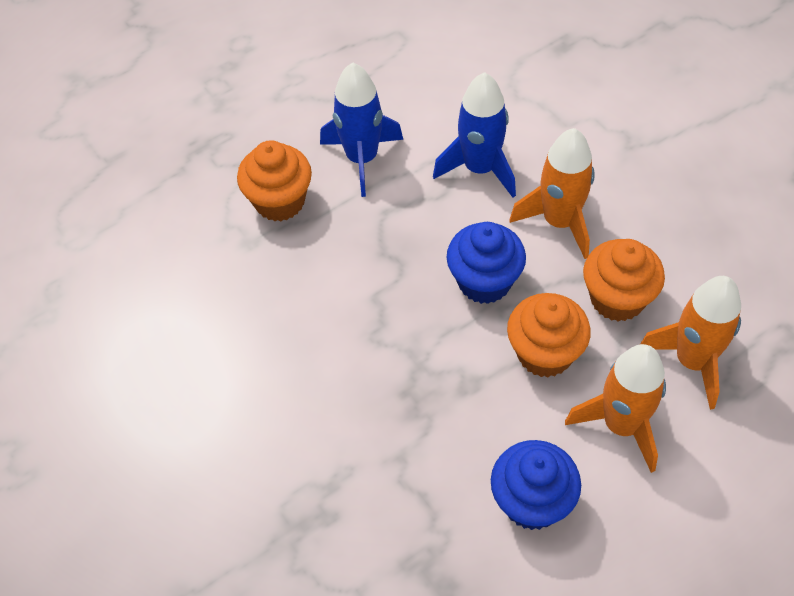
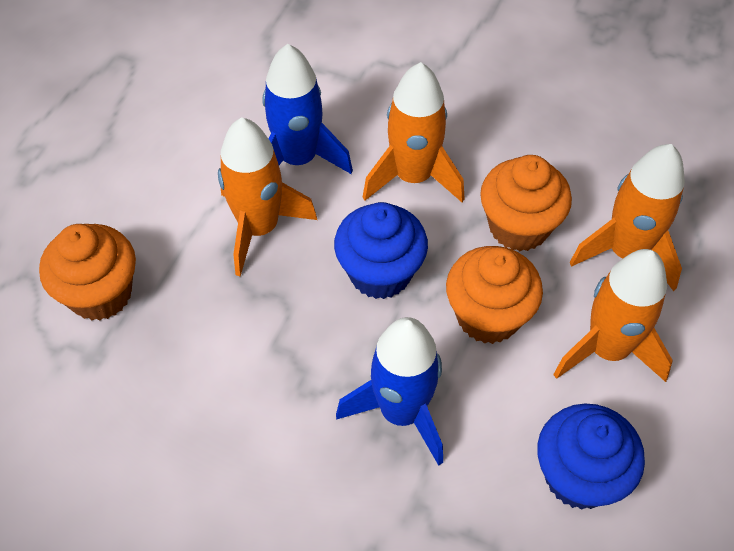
camera: 35 degrees left, 0 degrees up
(362, 158) = (165, 204): blue rocket -> blue rocket (401, 412)
(417, 207) = (259, 228): none -> orange rocket

